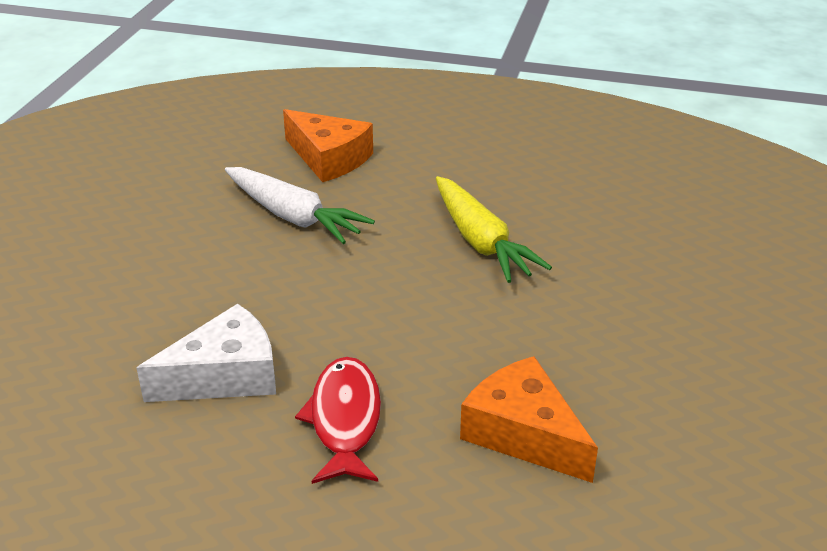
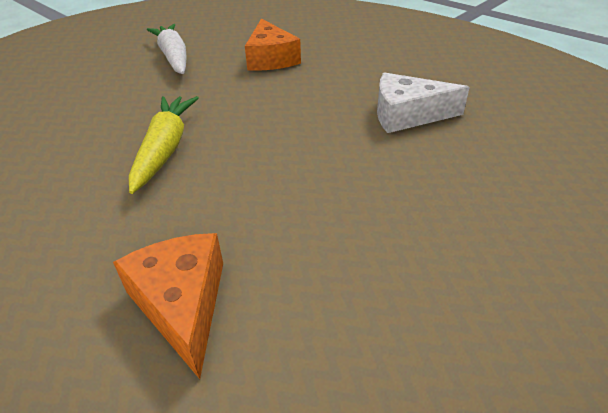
camera: 150 degrees left, 5 degrees up
(293, 216) = (286, 224): white carrot -> white carrot (173, 57)
(345, 420) = (349, 81): red fish -> none

